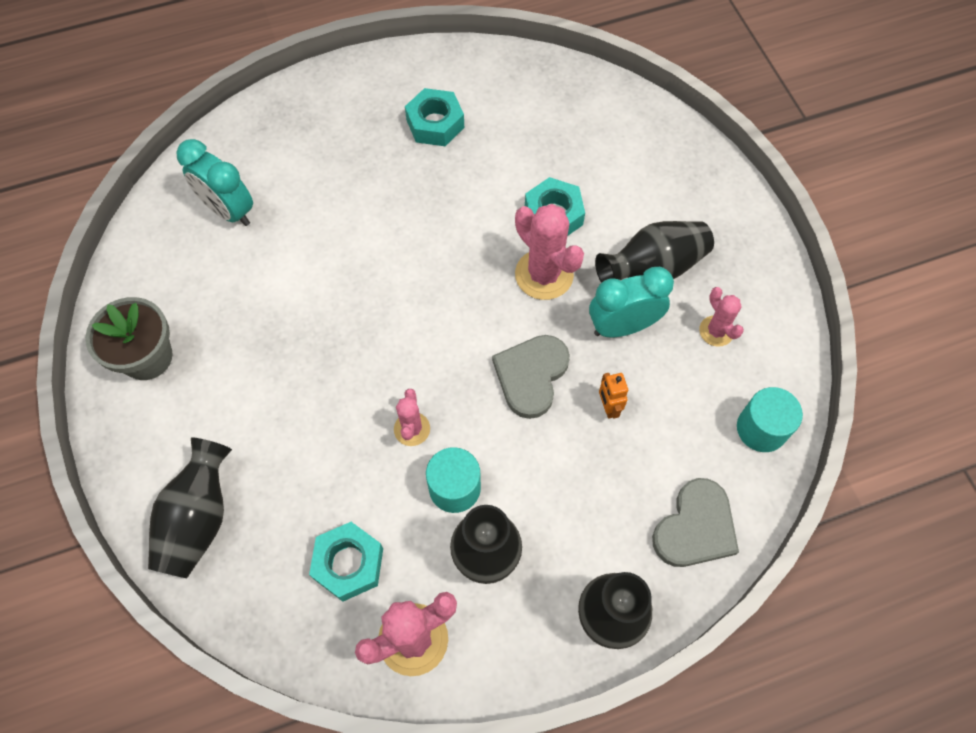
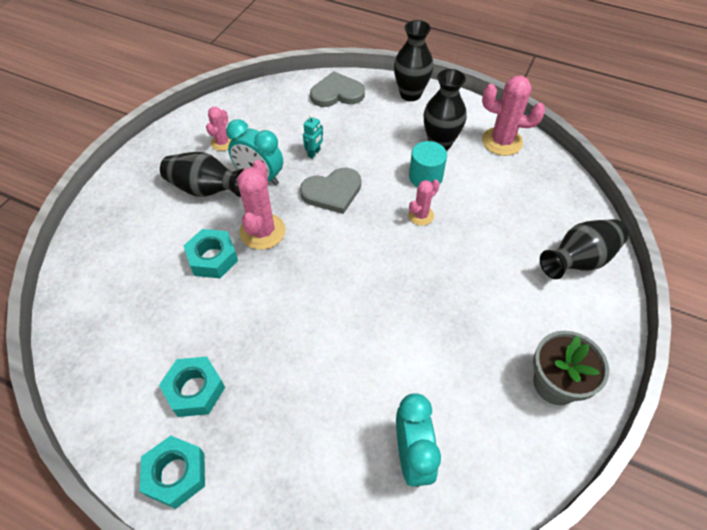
camera: 135 degrees left, 10 degrees down
(348, 564) = (509, 186): turquoise nut -> turquoise nut (176, 474)
(608, 407) = (314, 153): orange robot -> turquoise robot
(761, 429) = (262, 100): turquoise cylinder -> none

